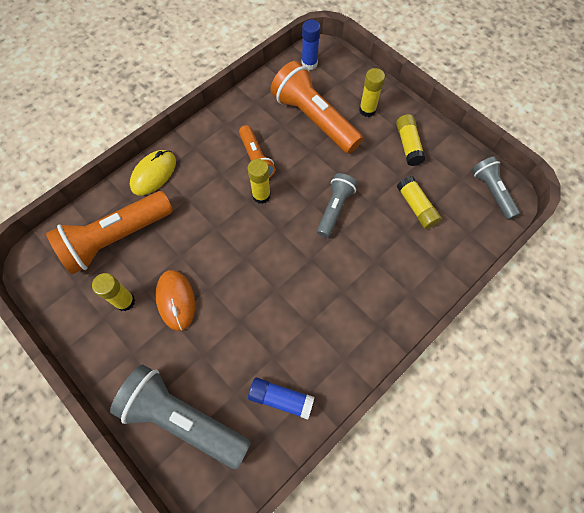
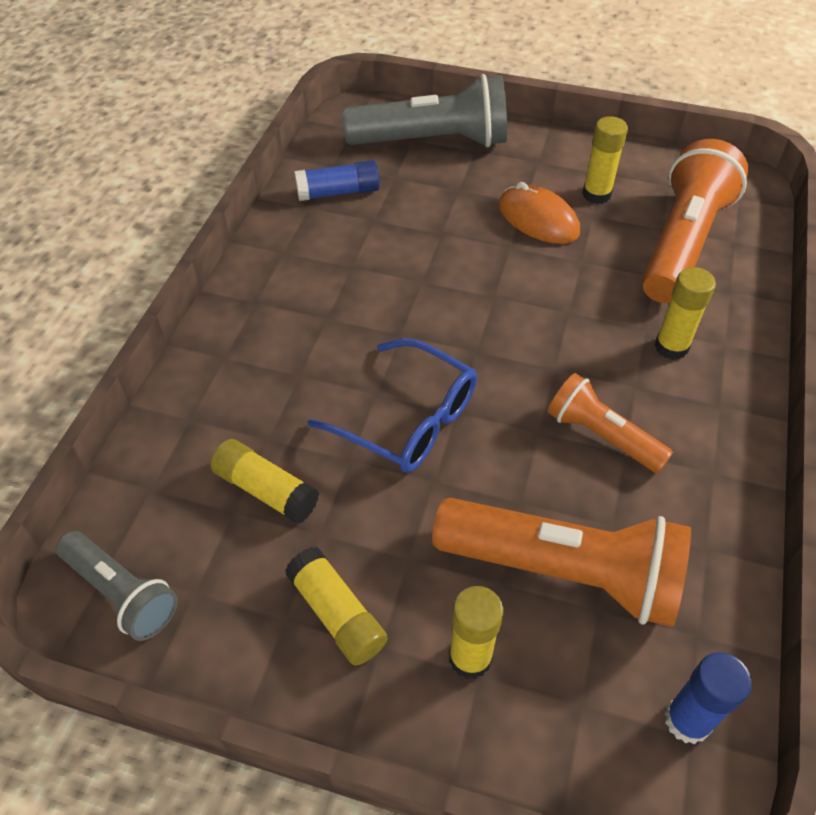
camera: 150 degrees right, 15 degrees down
(153, 174) = (731, 337): yellow mouse -> none
(261, 195) = (541, 384): yellow glue stick -> yellow glue stick (671, 347)
(334, 209) = (408, 419): grey flashlight -> blue glasses

